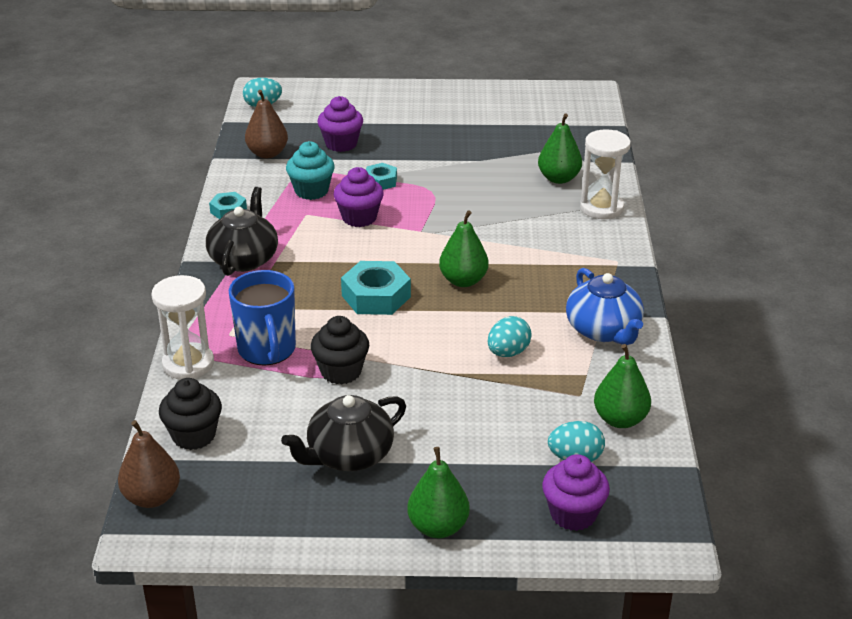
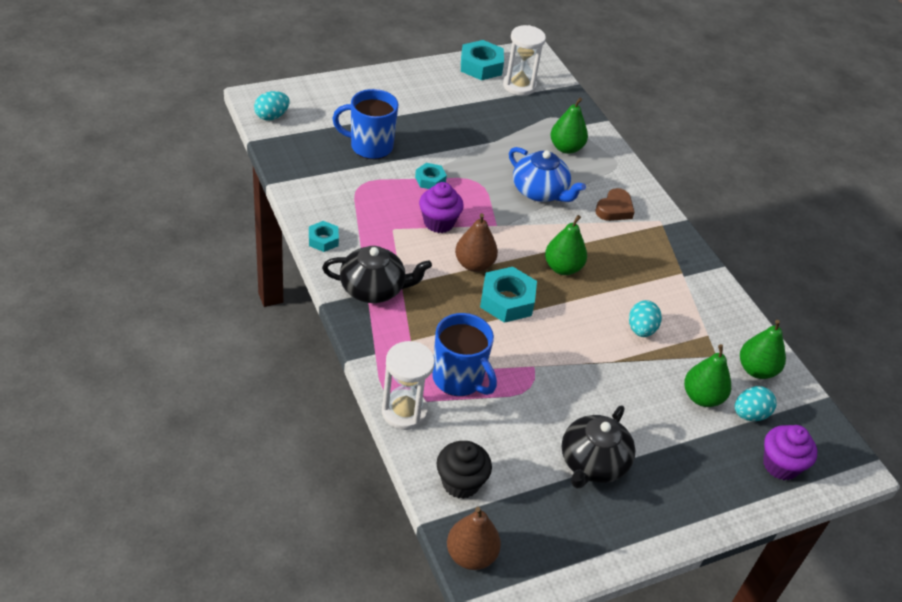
camera: 30 degrees left, 10 degrees up
(244, 259) = (373, 289): black teapot -> black teapot turned 105 degrees clockwise
(267, 153) = (313, 170): brown pear -> brown pear (474, 264)
(311, 191) = (380, 203): turquoise cupcake -> none
(341, 144) = (370, 146): purple cupcake -> blue mug
(341, 371) = (531, 384): black cupcake -> none
(438, 527) = (700, 508): green pear -> green pear (702, 397)
(521, 95) = (481, 66): none -> turquoise nut
(570, 241) = (614, 209): none -> brown heart
(601, 208) = (616, 171): white hourglass -> white hourglass (519, 86)
(603, 330) = (693, 290): blue teapot -> blue teapot (540, 192)

